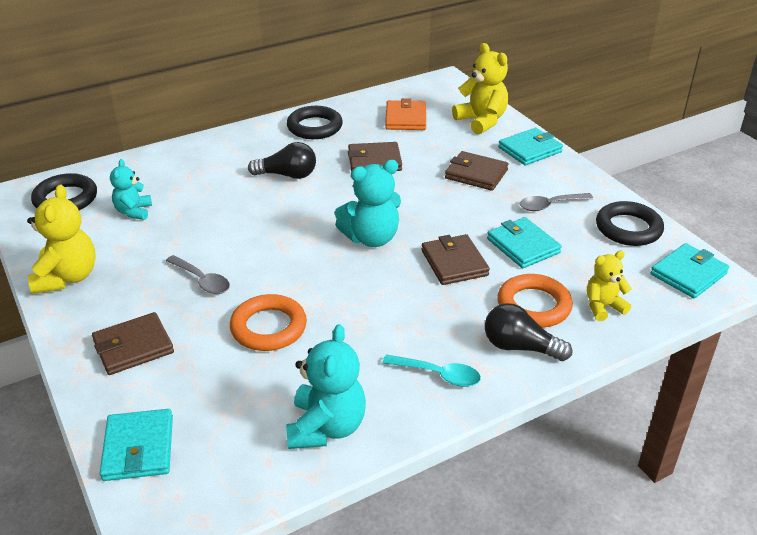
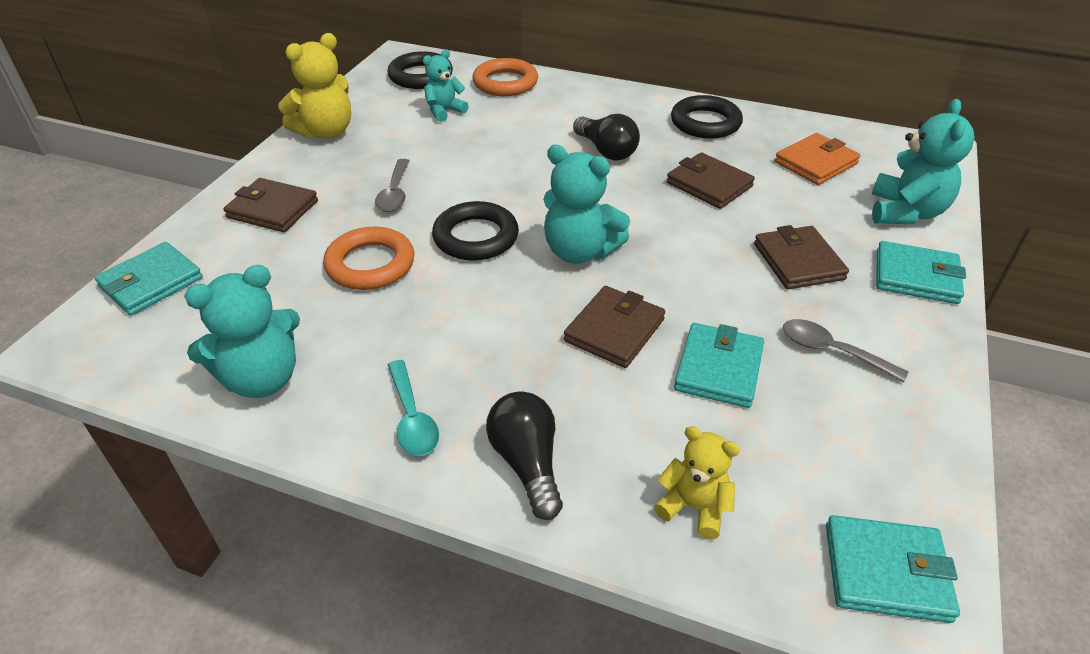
camera: 50 degrees right, 5 degrees up
(481, 121) = (905, 212): yellow teddy bear -> turquoise teddy bear
(533, 306) = (617, 437): orange ring -> orange ring (505, 83)
(628, 228) = (895, 450): black ring -> black ring (476, 237)

